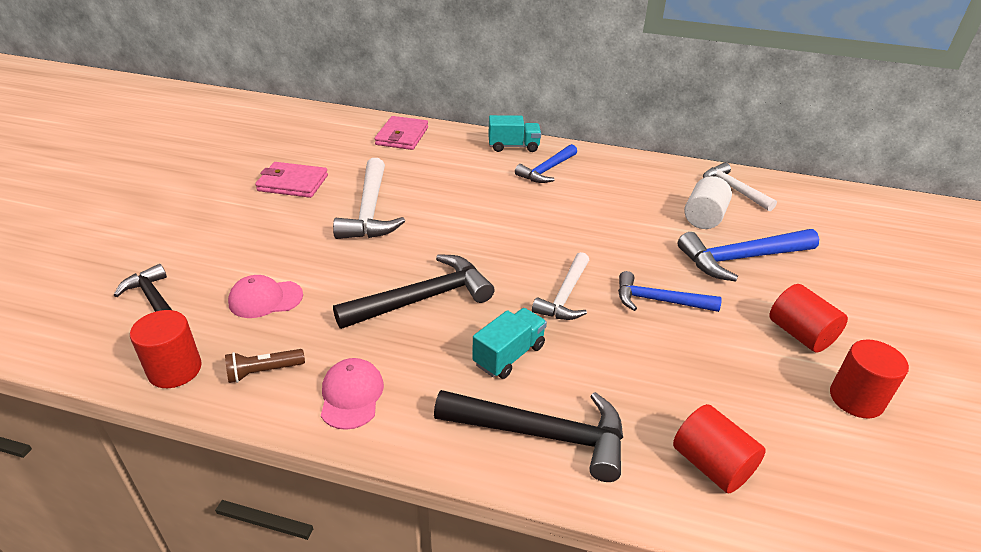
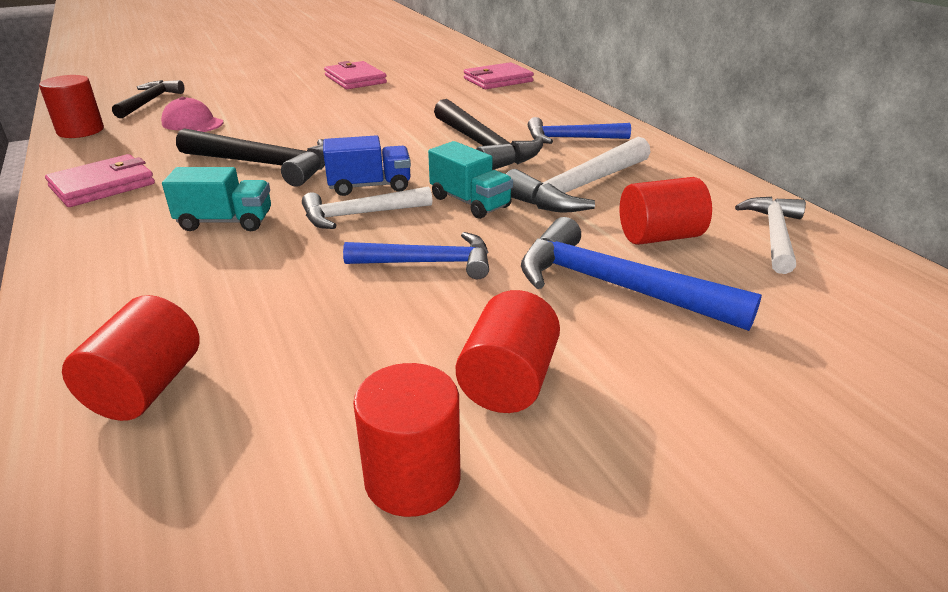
camera: 50 degrees right, 5 degrees down
(263, 371) = (104, 152): brown flashlight -> none
(351, 395) = (102, 185): pink cap -> pink wallet
(370, 211) = (362, 109): white hammer -> white hammer (579, 188)
(513, 146) = (580, 114): turquoise truck -> turquoise truck (470, 202)
(524, 272) = (370, 186): none -> blue truck
(542, 434) = (118, 274): black hammer -> black hammer (483, 147)
(658, 301) = (428, 263): blue hammer -> blue hammer turned 120 degrees clockwise
(704, 218) = (659, 237): white cylinder -> red cylinder

